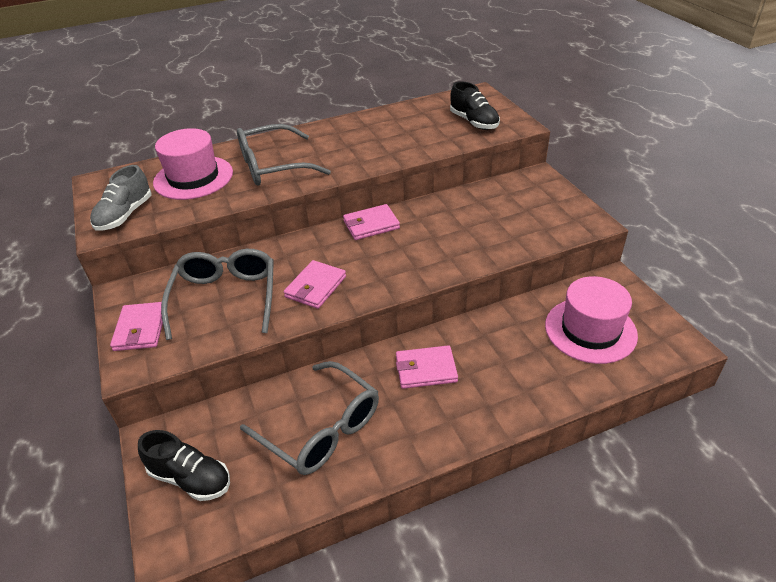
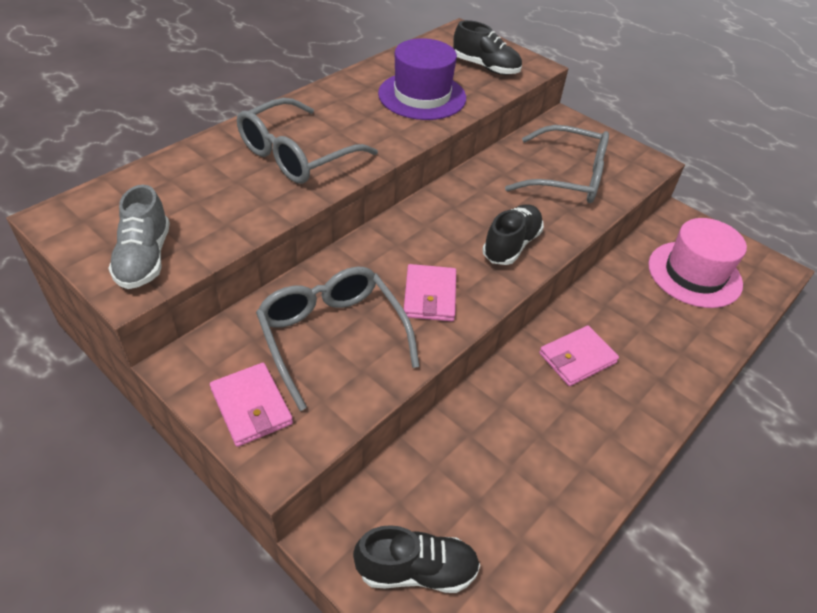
camera: 30 degrees left, 5 degrees up
(193, 177) = (200, 187): pink hat -> none
(321, 429) = (520, 459): grey glasses -> grey glasses (568, 177)
(371, 225) = (435, 207): pink wallet -> none
(401, 137) = (422, 96): none -> purple hat
(409, 264) = (511, 245): none -> black shoe

